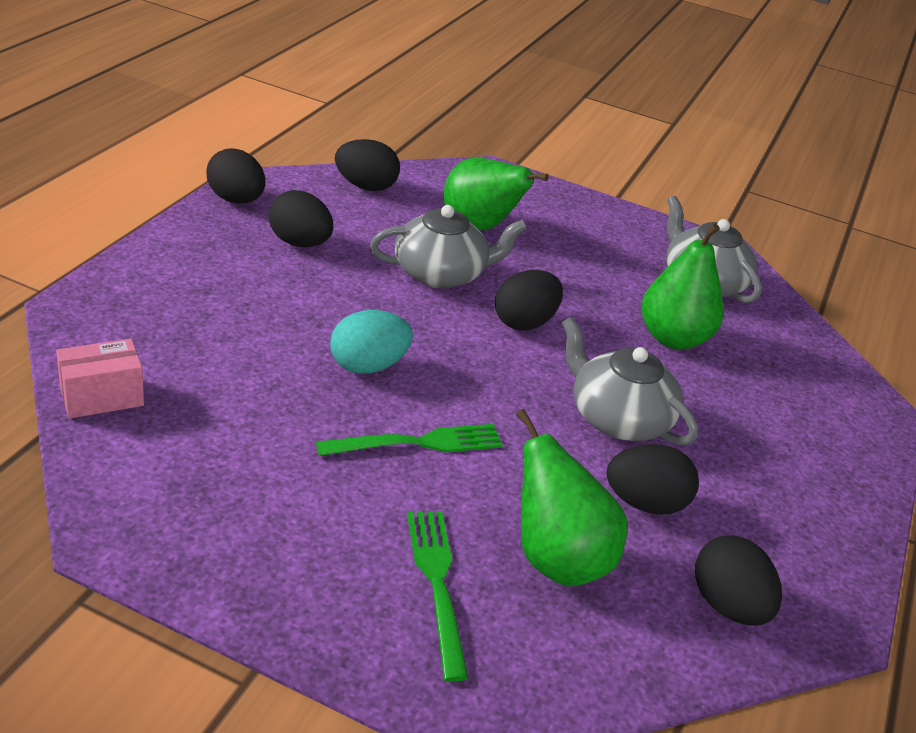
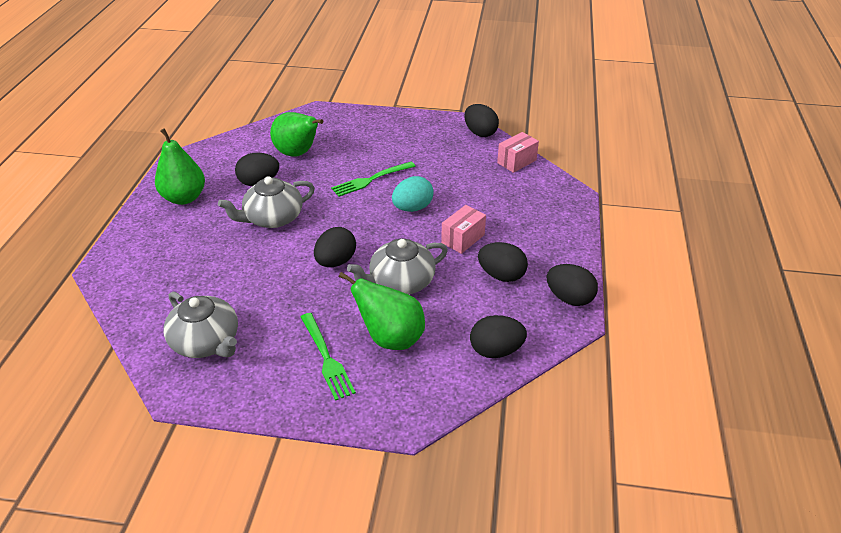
camera: 170 degrees right, 5 degrees up
(318, 298) = (463, 239): none -> pink box
(437, 584) = (343, 136): green fork -> green fork (326, 358)
(618, 418) = (273, 218): grey teapot -> grey teapot turned 120 degrees clockwise
(673, 338) = (236, 281): green pear -> green pear (184, 198)
(727, 605) = (225, 155): black egg -> black egg (480, 133)

